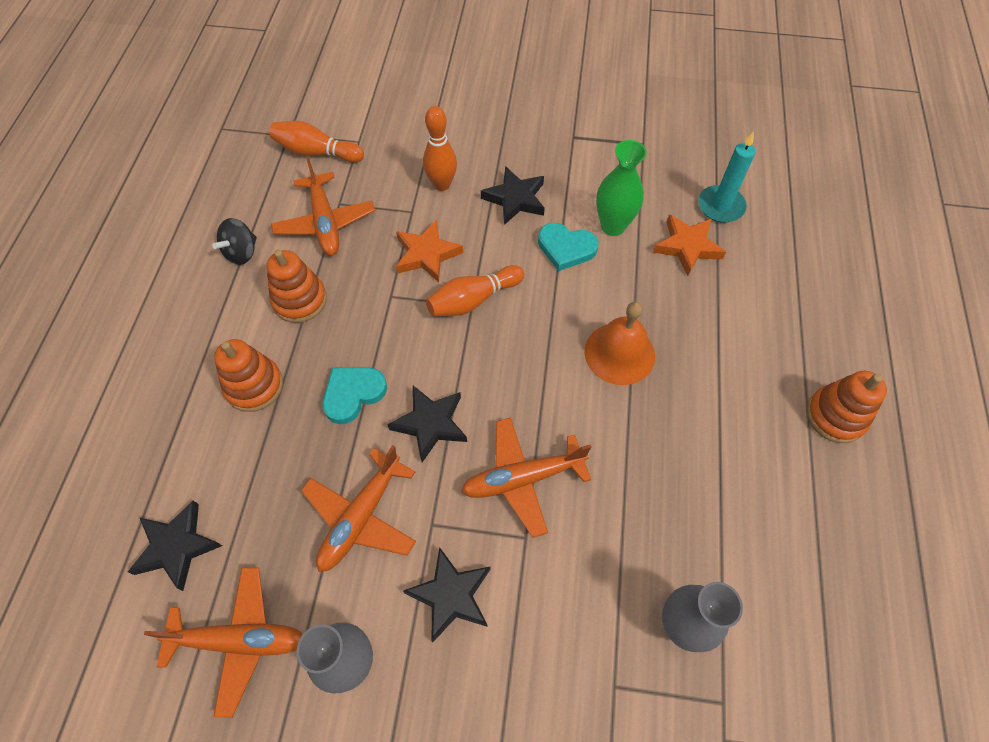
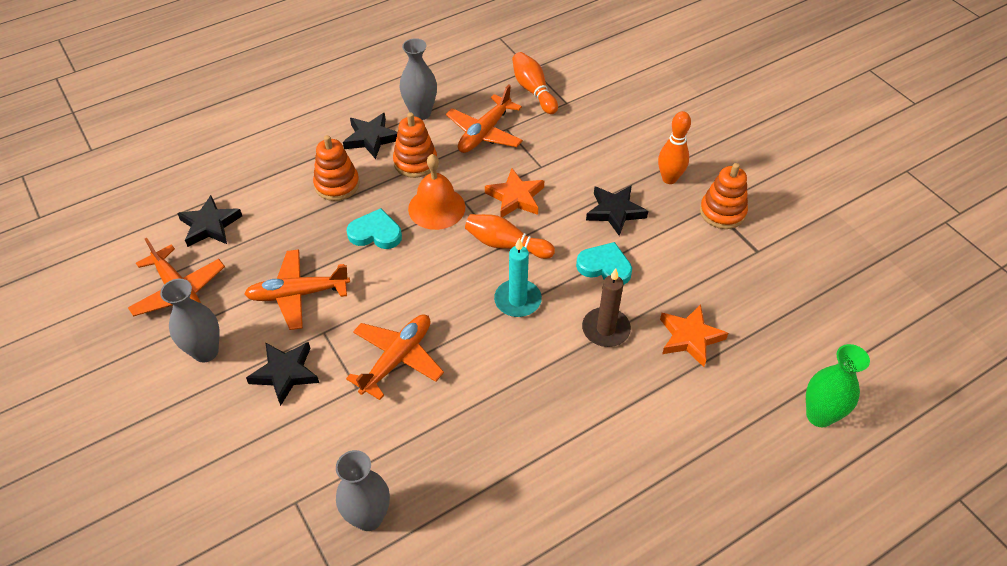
camera: 50 degrees right, 10 degrees down
(242, 253) = (420, 113): black spinning top -> grey vase
(430, 424) = (391, 285): black star -> black star (371, 138)
(442, 184) = (581, 166): orange bowling pin -> orange bowling pin (669, 179)
(522, 478) = (397, 359): orange plane -> orange plane turned 90 degrees clockwise
(566, 248) = (605, 266): turquoise heart -> turquoise heart turned 135 degrees clockwise
(613, 226) = (656, 281): green vase -> green vase (819, 415)
(619, 353) = (548, 353): orange bell -> orange bell (436, 208)
(630, 295) = (605, 329): none -> brown candle
(720, 206) = (755, 336): turquoise candle -> turquoise candle (517, 300)
(835, 416) = (635, 527): orange stacking toy -> orange stacking toy (722, 212)

